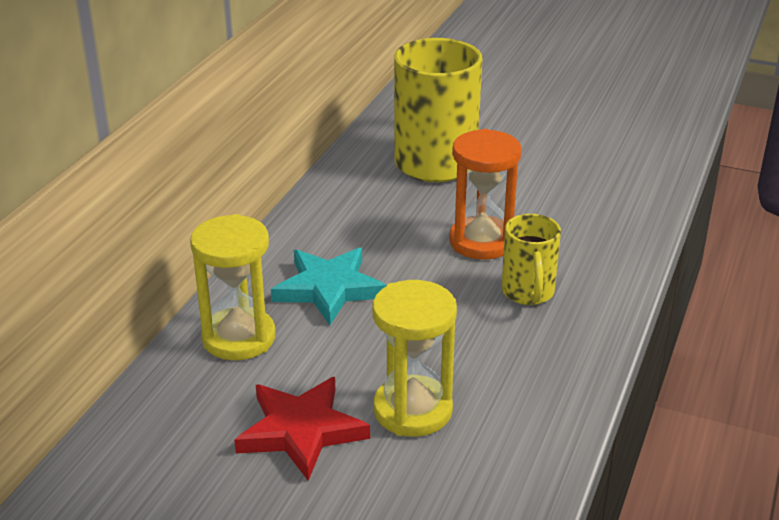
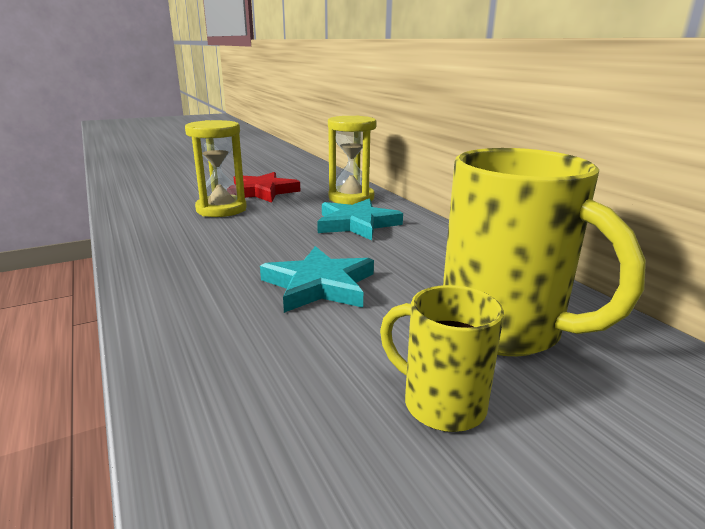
camera: 130 degrees right, 10 degrees down
(481, 242) = (319, 285): orange hourglass -> turquoise star
(528, 293) = (227, 272): yellow mug -> yellow mug (441, 404)

